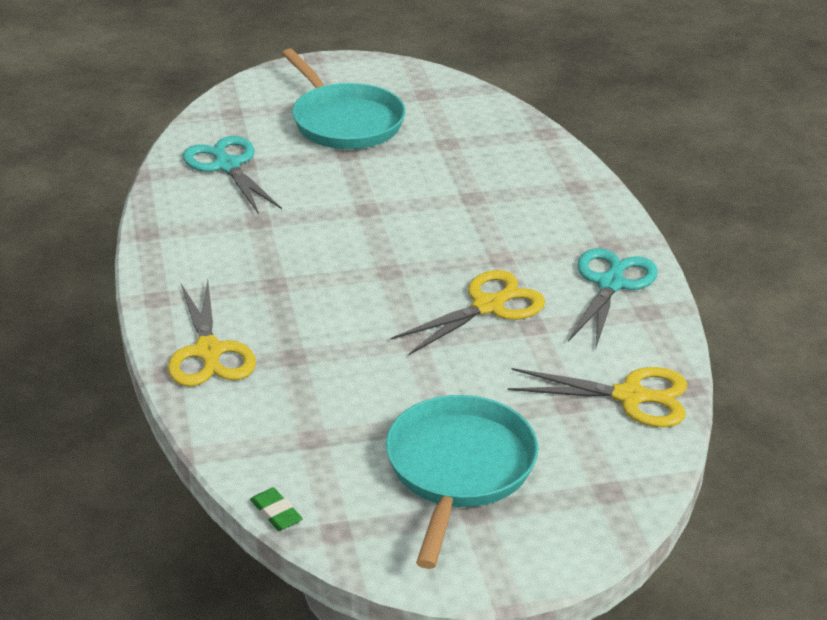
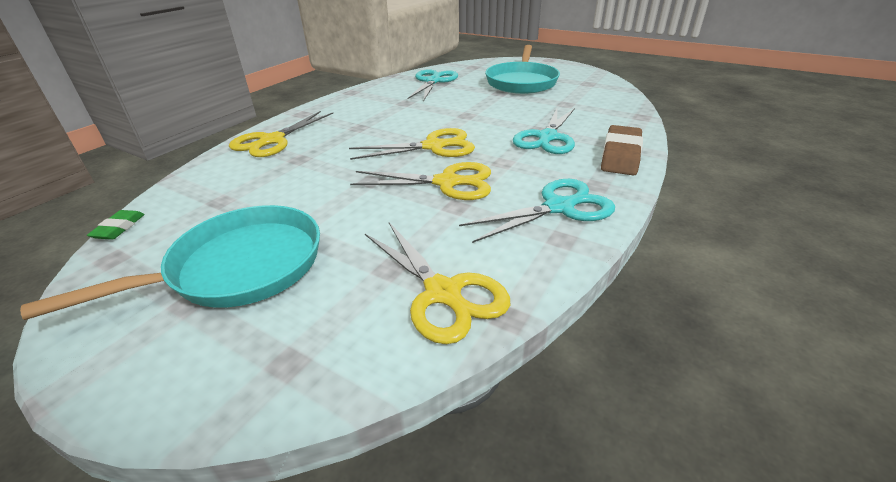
camera: 45 degrees right, 0 degrees up
(407, 270) = (435, 146): none -> yellow scissors
(498, 206) = (547, 138): none -> turquoise scissors
(588, 199) = (620, 155): none -> brown eraser

